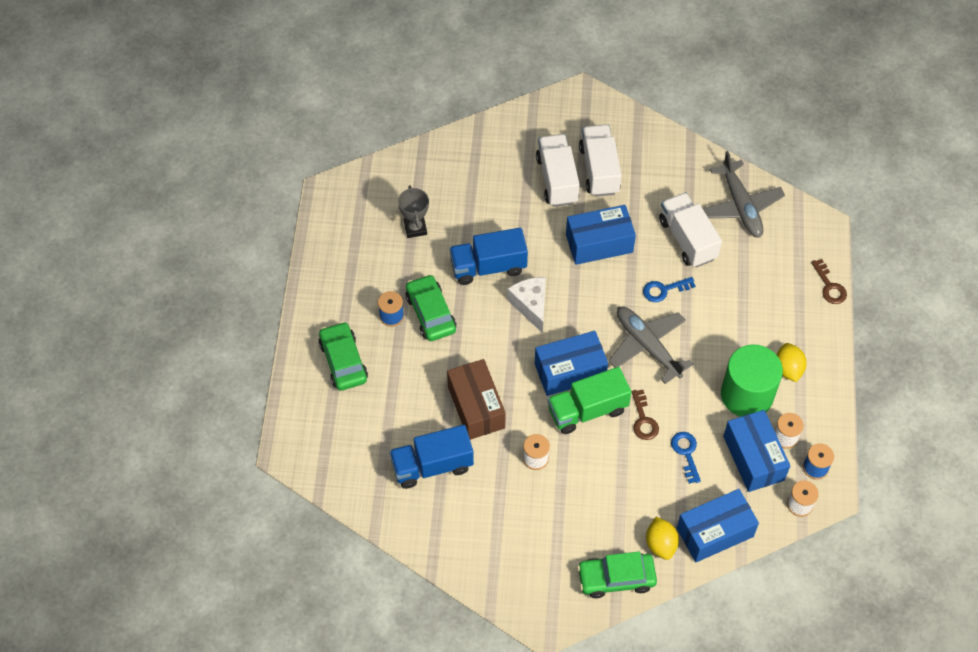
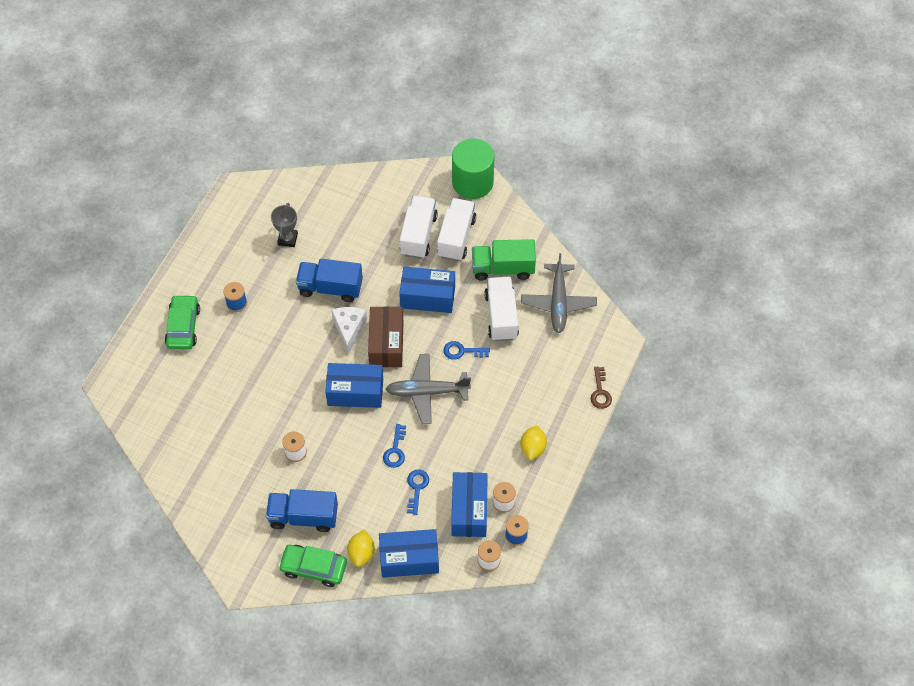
camera: 20 degrees right, 0 degrees up
(430, 313) = (268, 310): green car -> none
(432, 465) = (213, 431): blue truck -> blue truck (303, 516)
(476, 407) = (268, 396): brown box -> brown box (386, 344)
(587, 410) = (354, 427): green truck -> green truck (503, 268)
(643, 420) = (395, 450): brown key -> blue key
(647, 346) = (427, 392): grey plane -> grey plane turned 75 degrees counterclockwise
(747, 395) = (488, 458): green cylinder -> green cylinder (472, 182)

